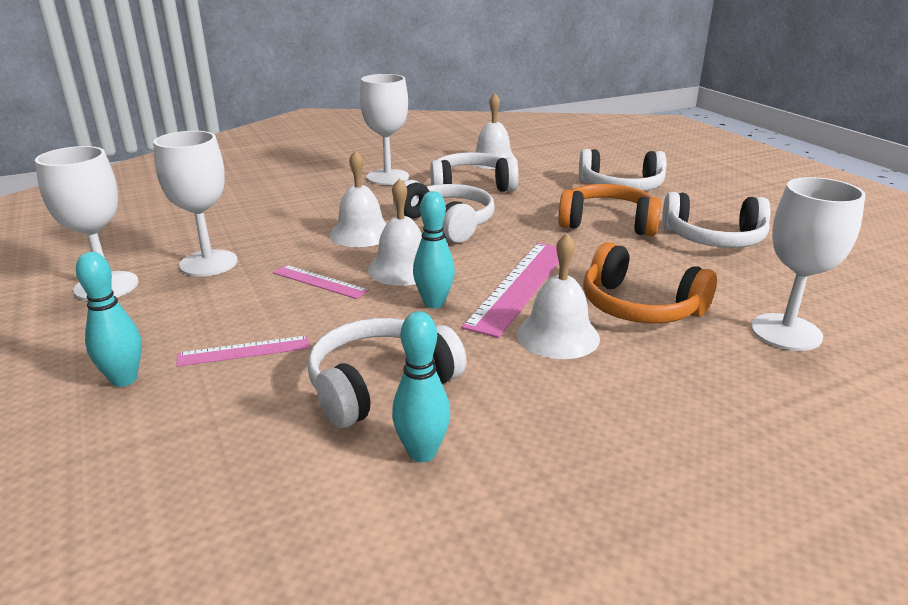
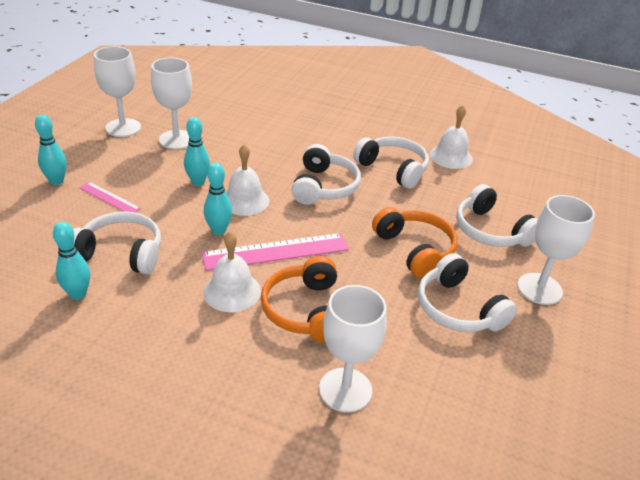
camera: 45 degrees right, 10 degrees up
(320, 281) = (198, 182): pink ruler -> turquoise bowling pin
(361, 233) = (269, 165): white bell -> none
(387, 177) = (359, 133): white goblet -> white goblet (539, 289)

